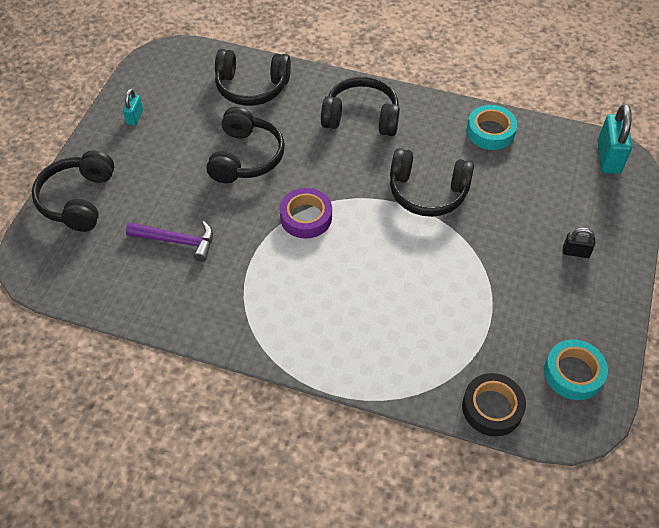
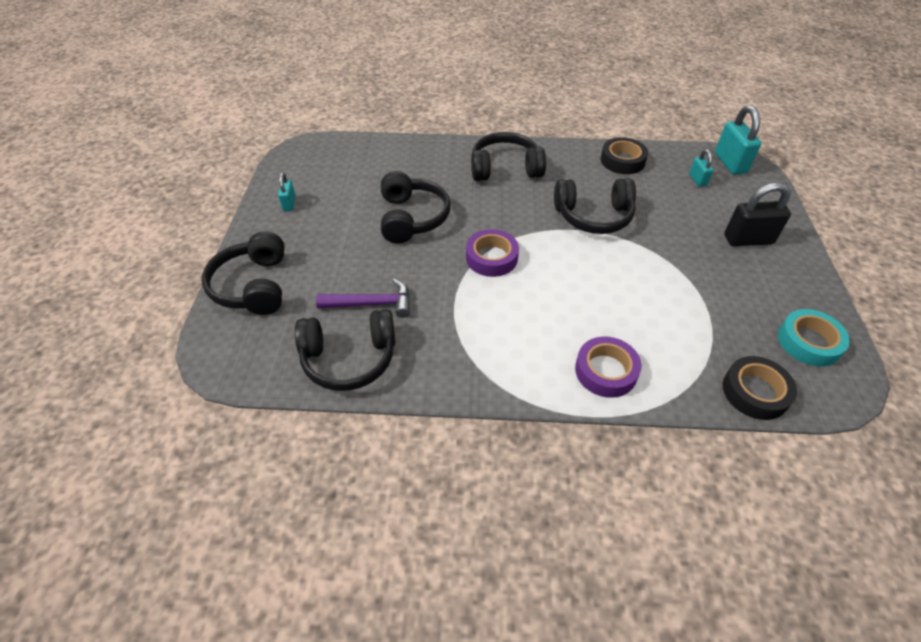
camera: 15 degrees left, 5 degrees down
(252, 87) = (394, 161): black headphones -> black headphones (349, 358)
(363, 355) = (606, 371): none -> purple tape
(490, 131) = (622, 160): turquoise tape -> black tape
(560, 171) = (697, 180): none -> turquoise padlock
(575, 252) = (748, 239): black padlock -> black padlock, size x1.84

